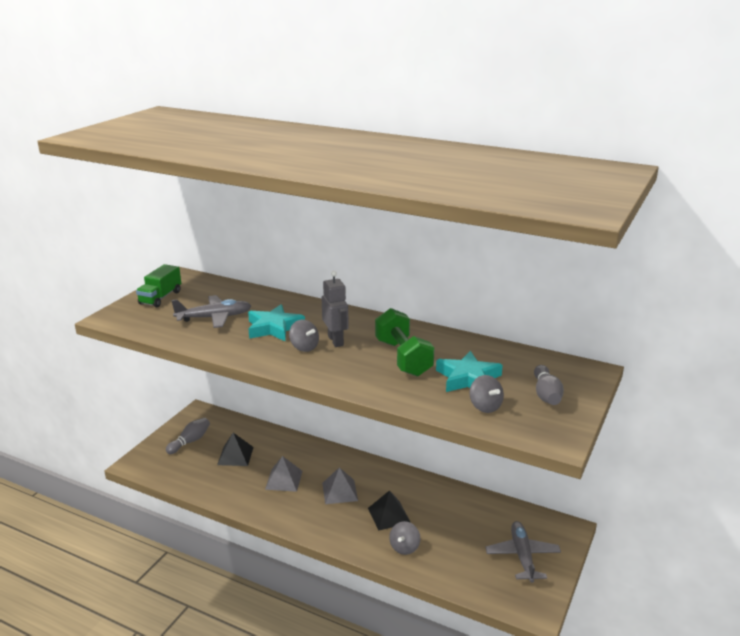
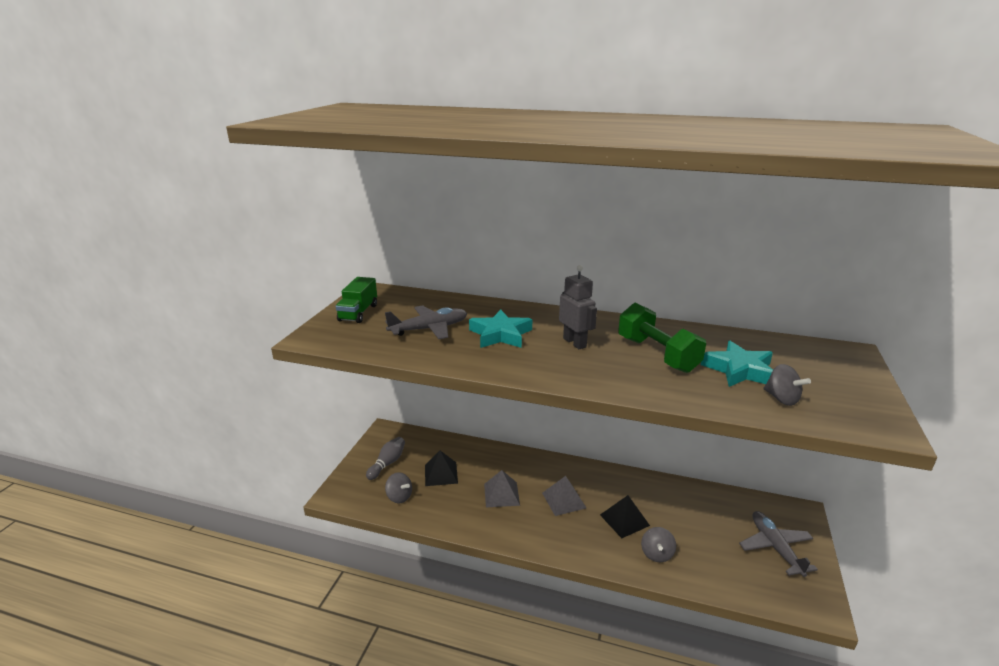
camera: 10 degrees left, 0 degrees up
(304, 347) = (546, 352): grey spinning top -> grey spinning top (399, 497)
(546, 394) = (830, 380): grey bowling pin -> none

